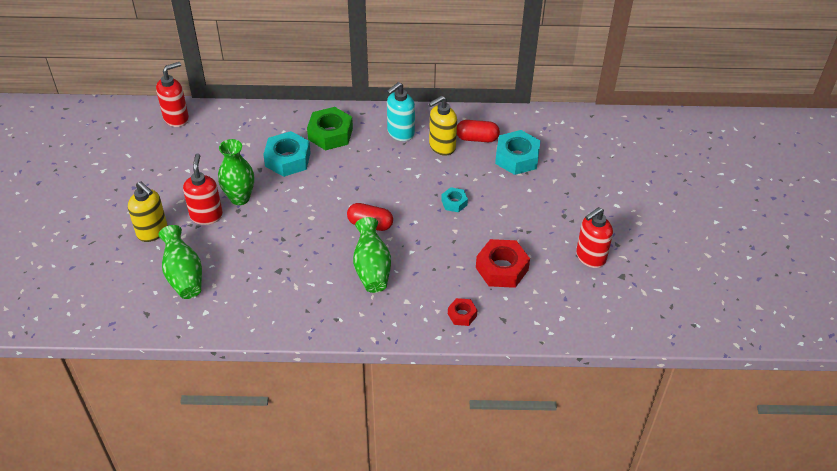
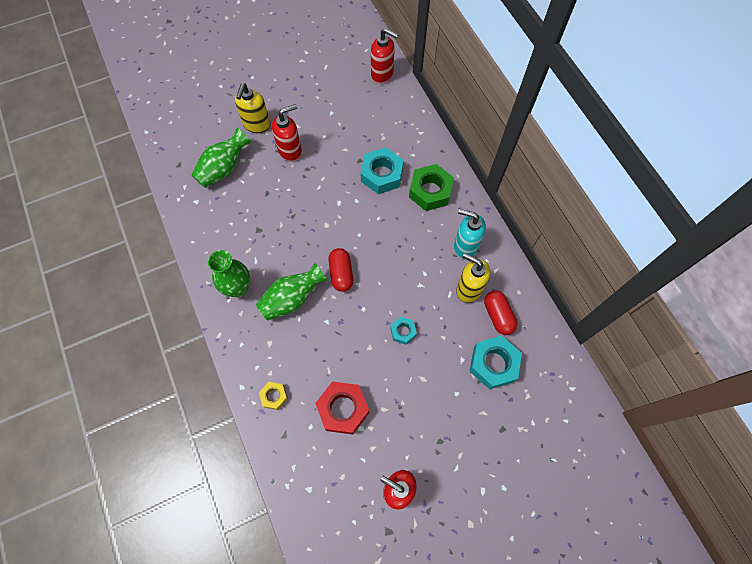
camera: 65 degrees right, 20 degrees up
(240, 198) = (320, 163): green vase -> green vase (238, 288)
(462, 315) = (274, 396): red nut -> yellow nut

